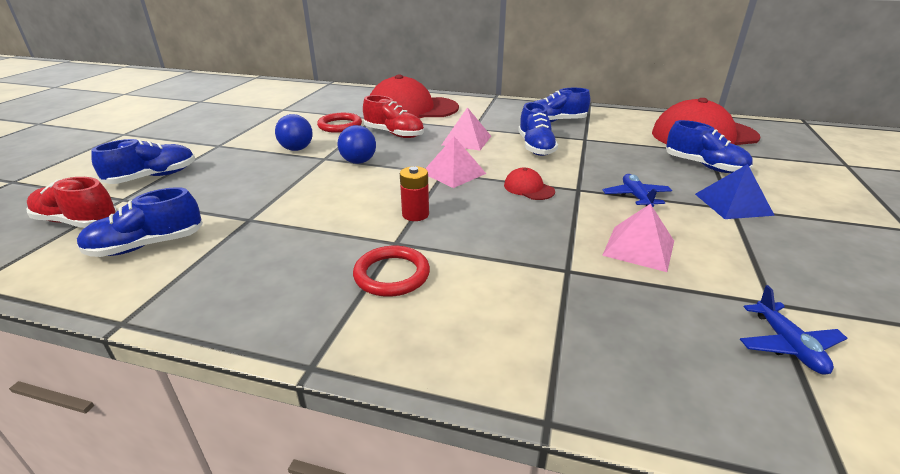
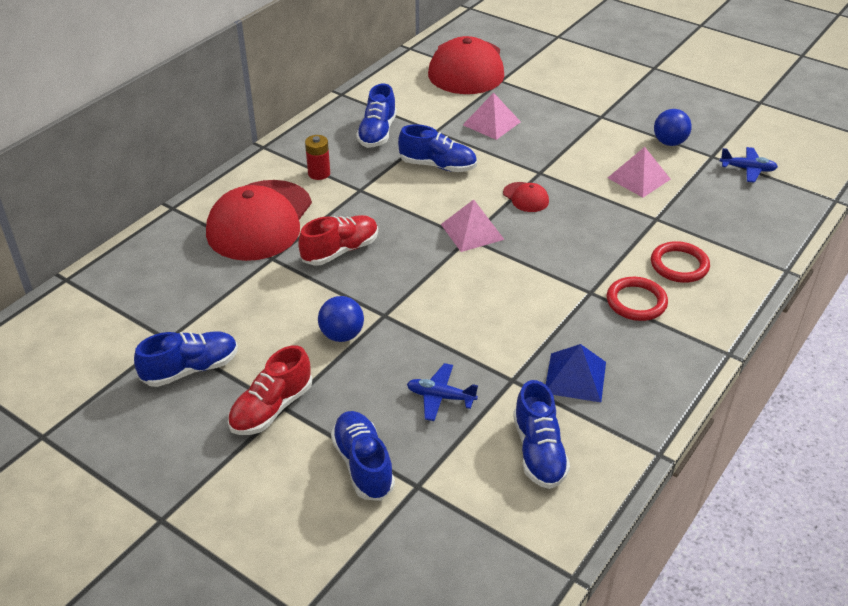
camera: 70 degrees left, 10 degrees up
(77, 222) = (463, 517): red shoe -> red shoe (271, 408)
(340, 125) = (280, 290): red ring -> red ring (679, 265)
(358, 162) = (409, 290): blue ball -> blue ball (669, 142)
(415, 214) = (547, 272): red battery -> red battery (319, 173)
(466, 140) = (393, 204): pink pyramid -> pink pyramid (491, 123)
(528, 188) = (526, 197): red cap -> red cap turned 105 degrees counterclockwise
(636, 197) = (566, 150): blue plane -> blue plane (440, 397)
(704, 166) = (528, 96): blue shoe -> blue shoe (191, 369)
(733, 204) = (595, 113): blue pyramid -> blue pyramid (575, 377)

